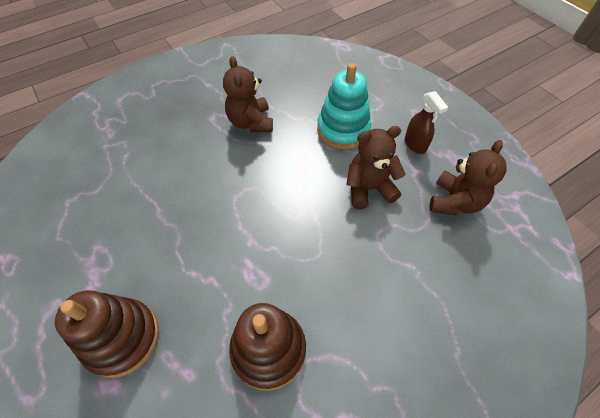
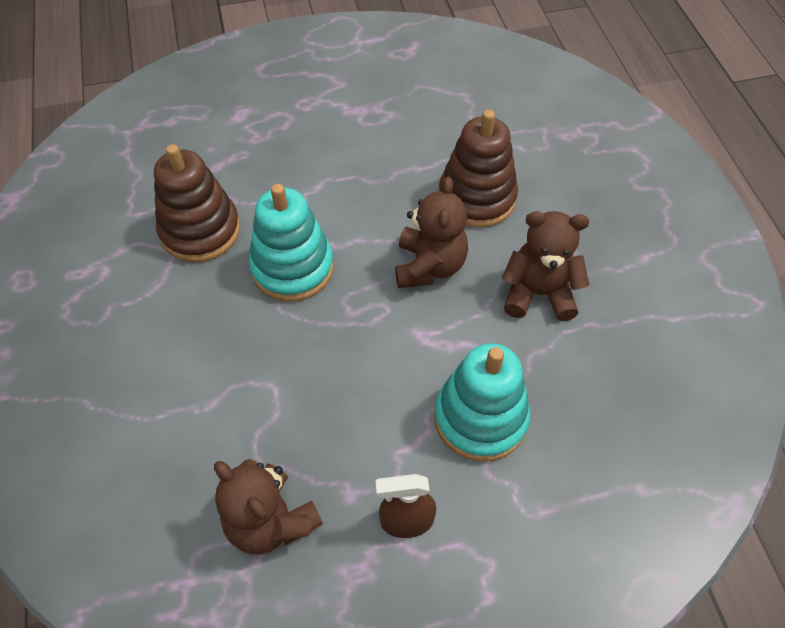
camera: 110 degrees right, 0 degrees up
(122, 338) = (278, 125): brown stacking toy -> brown stacking toy (476, 198)
(280, 259) = (292, 268): none -> turquoise stacking toy
(369, 188) = (349, 407): brown teddy bear -> brown teddy bear (429, 266)

